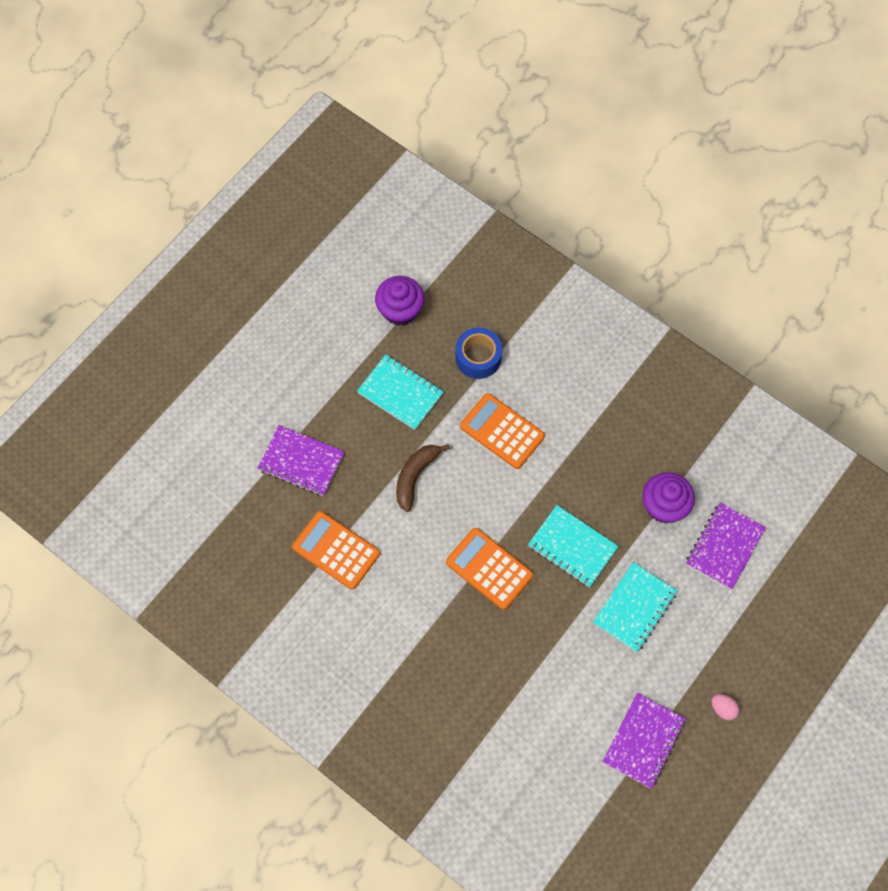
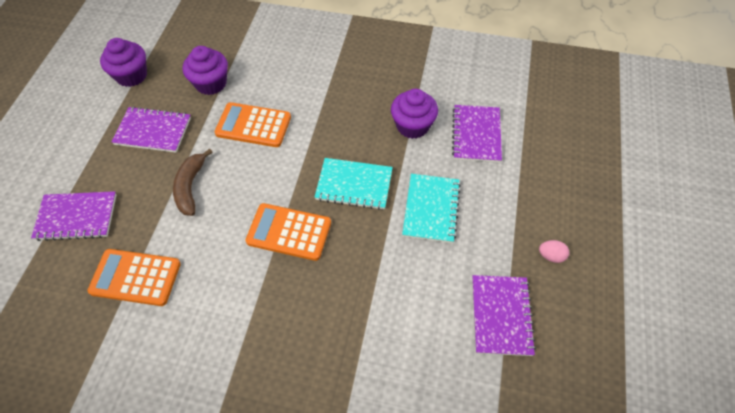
camera: 25 degrees left, 10 degrees down
(400, 393) = (153, 131): turquoise notebook -> purple notebook
(478, 357) = (211, 83): blue tape -> purple cupcake

